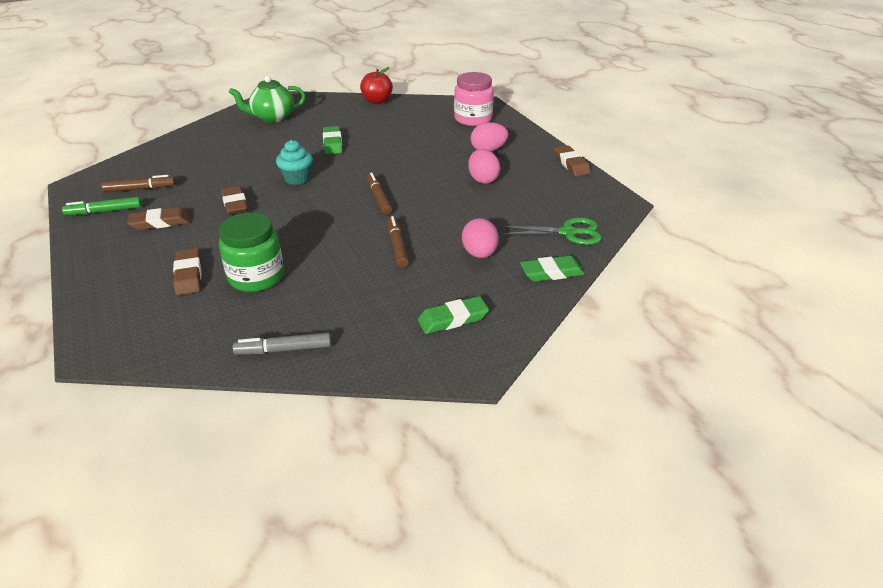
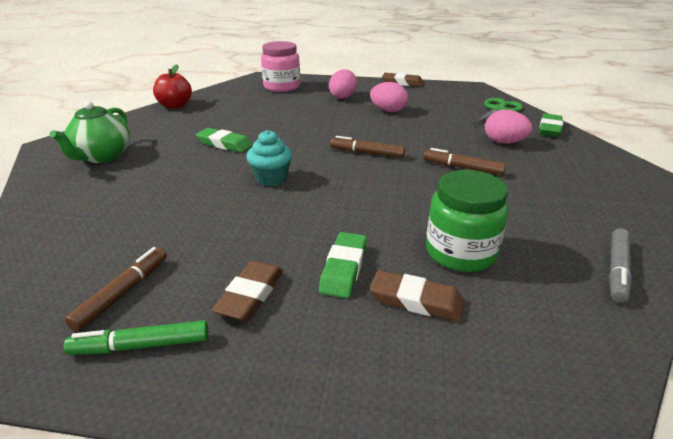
camera: 55 degrees left, 5 degrees down
(104, 211) = (141, 345): green marker -> green marker turned 60 degrees clockwise
(235, 204) = (277, 227): brown eraser -> none
(453, 319) = (597, 177): green eraser -> green eraser (344, 268)

